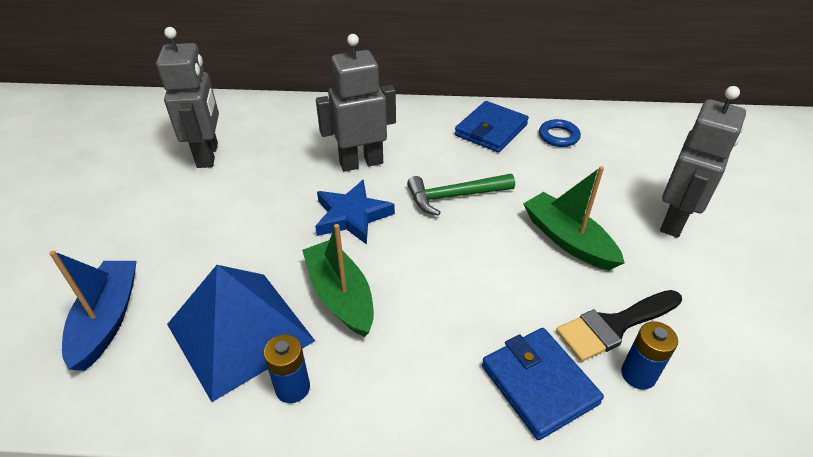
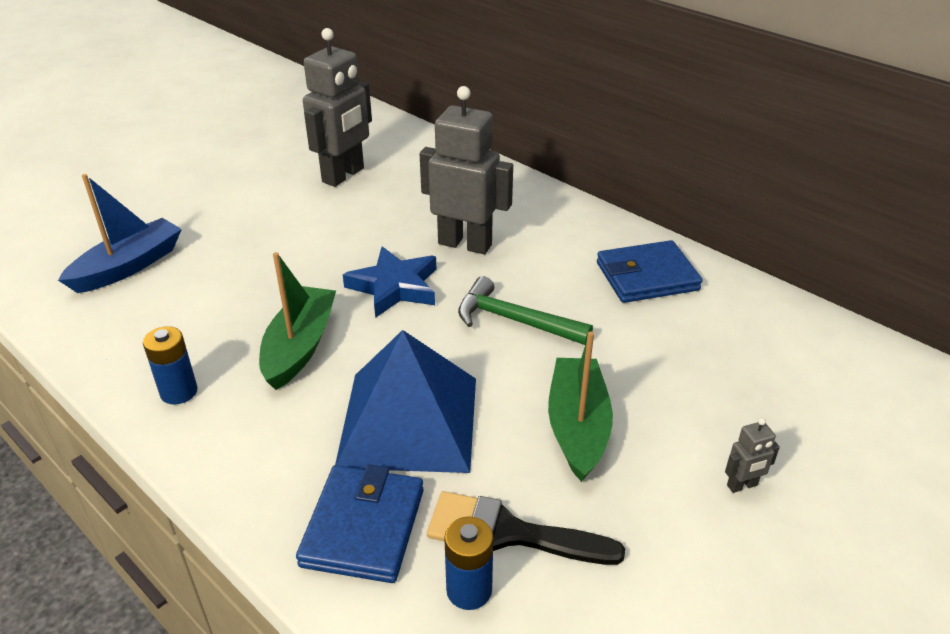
camera: 40 degrees right, 5 degrees down
(240, 332) = (195, 328): blue pyramid -> blue pyramid (408, 420)
(558, 136) = (723, 321): blue ring -> none
(674, 221) = (742, 485): grey robot -> grey robot, size x0.41

